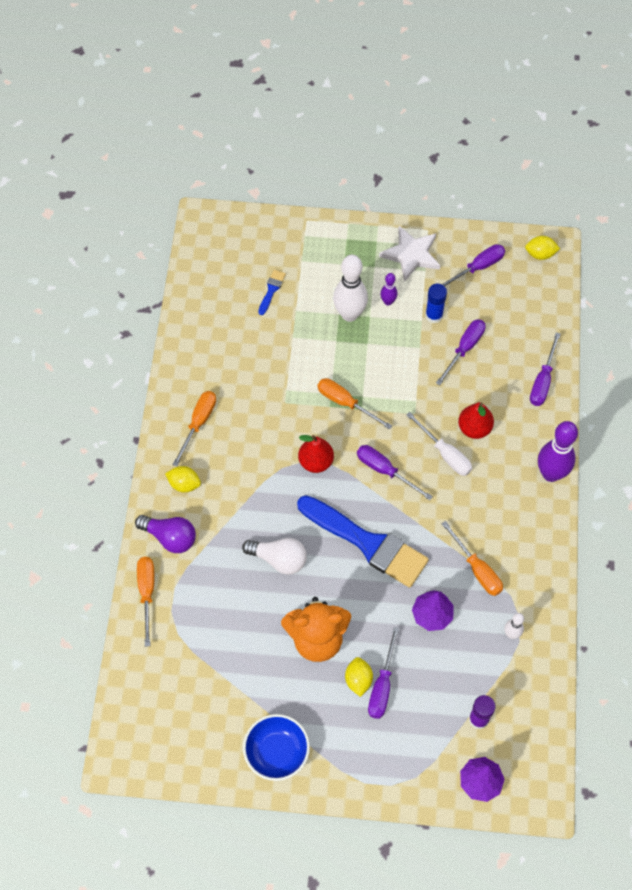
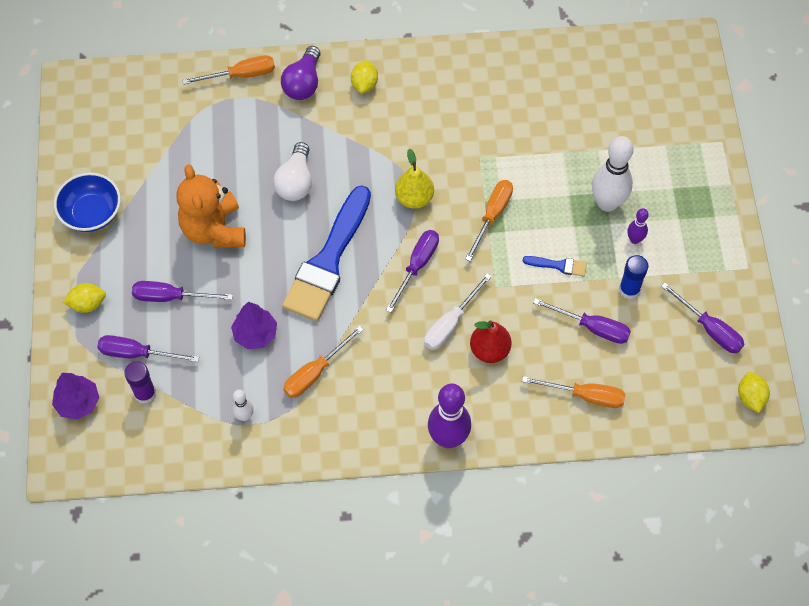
camera: 80 degrees right, 0 degrees up
(198, 423) = (437, 84): orange screwdriver -> orange screwdriver (585, 396)
(271, 290) = (617, 122): blue brush -> blue brush (558, 265)
(316, 462) = (414, 198): red pear -> yellow pear
(358, 680) = (174, 274): yellow lemon -> yellow lemon (87, 304)
(411, 255) = (706, 255): white star -> none
(542, 381) = (570, 417): purple screwdriver -> purple screwdriver (137, 353)

